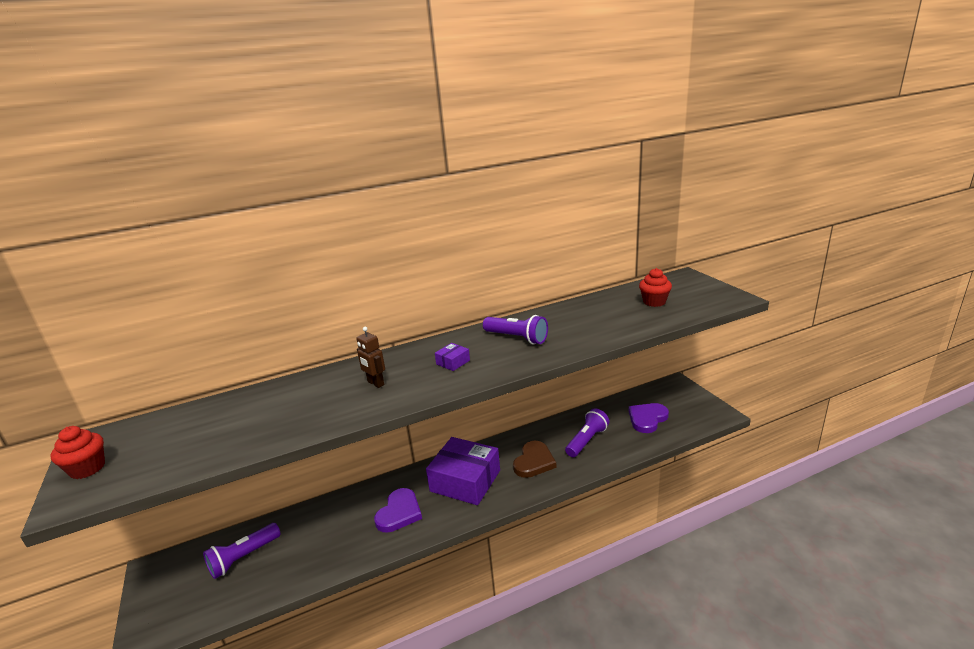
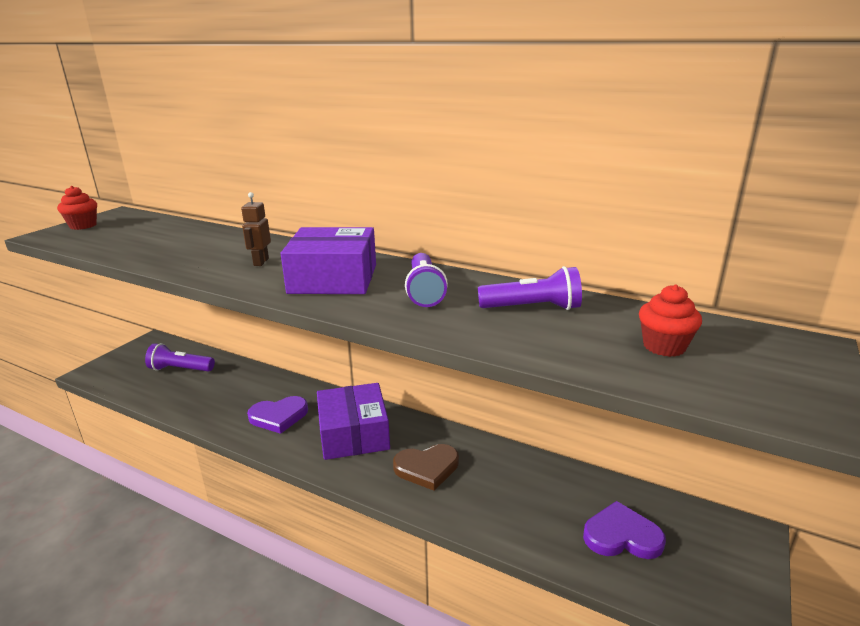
camera: 50 degrees right, 0 degrees up
(453, 362) = (333, 279): purple box -> purple box, size x2.48
(587, 440) = (509, 495): purple flashlight -> purple flashlight (533, 308)

